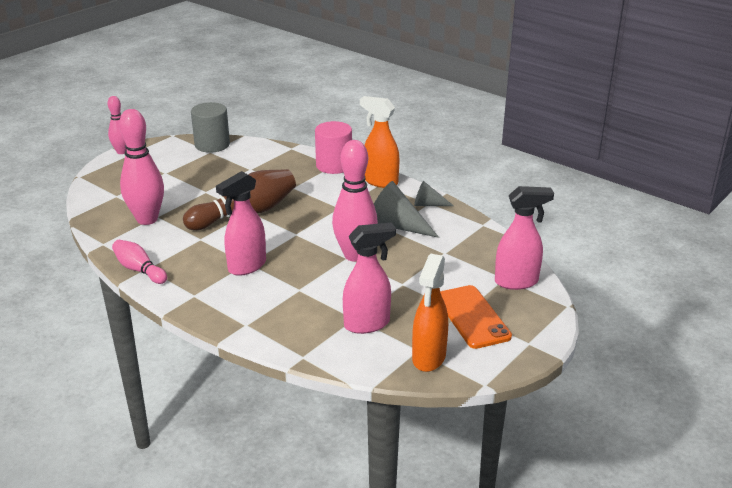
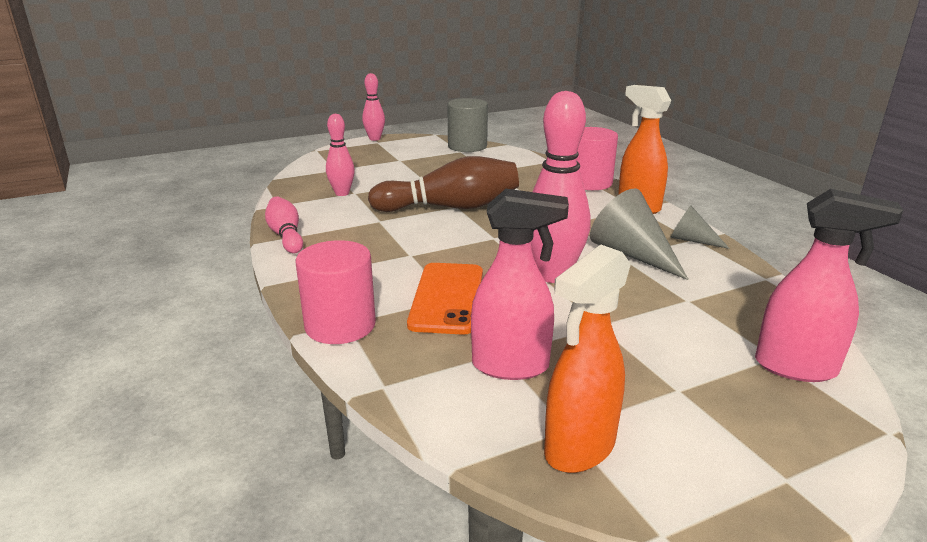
camera: 25 degrees right, 5 degrees down
(147, 219) = (342, 193): pink bowling pin -> pink bowling pin, size x0.57
(244, 327) = (340, 325): none -> pink cylinder
(246, 266) = (405, 258): pink spray bottle -> none
(472, 317) = (691, 402): orange phone -> orange phone (447, 298)

